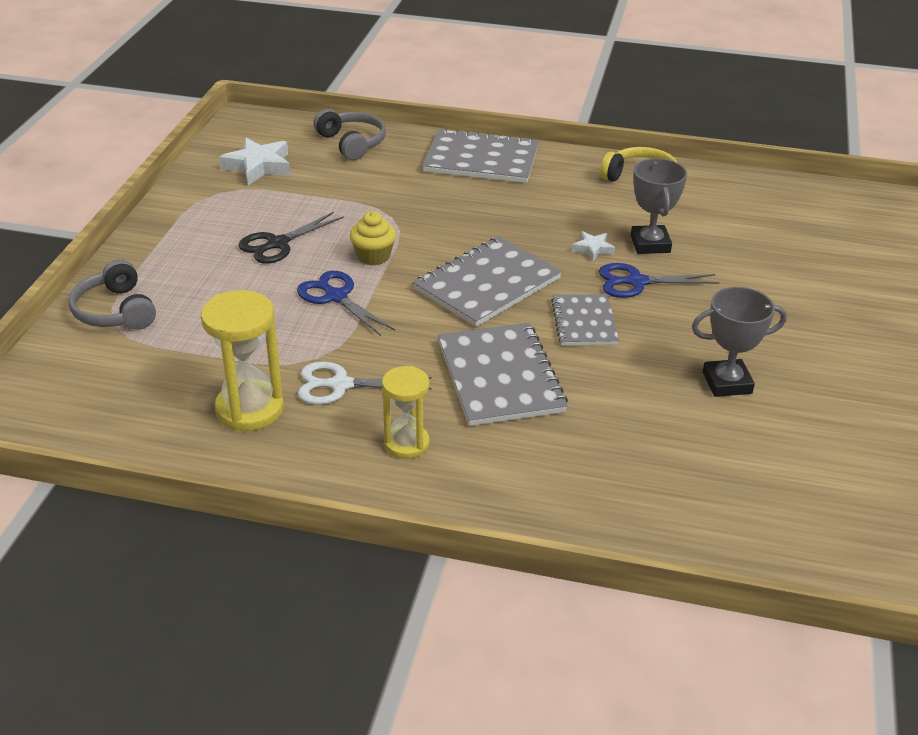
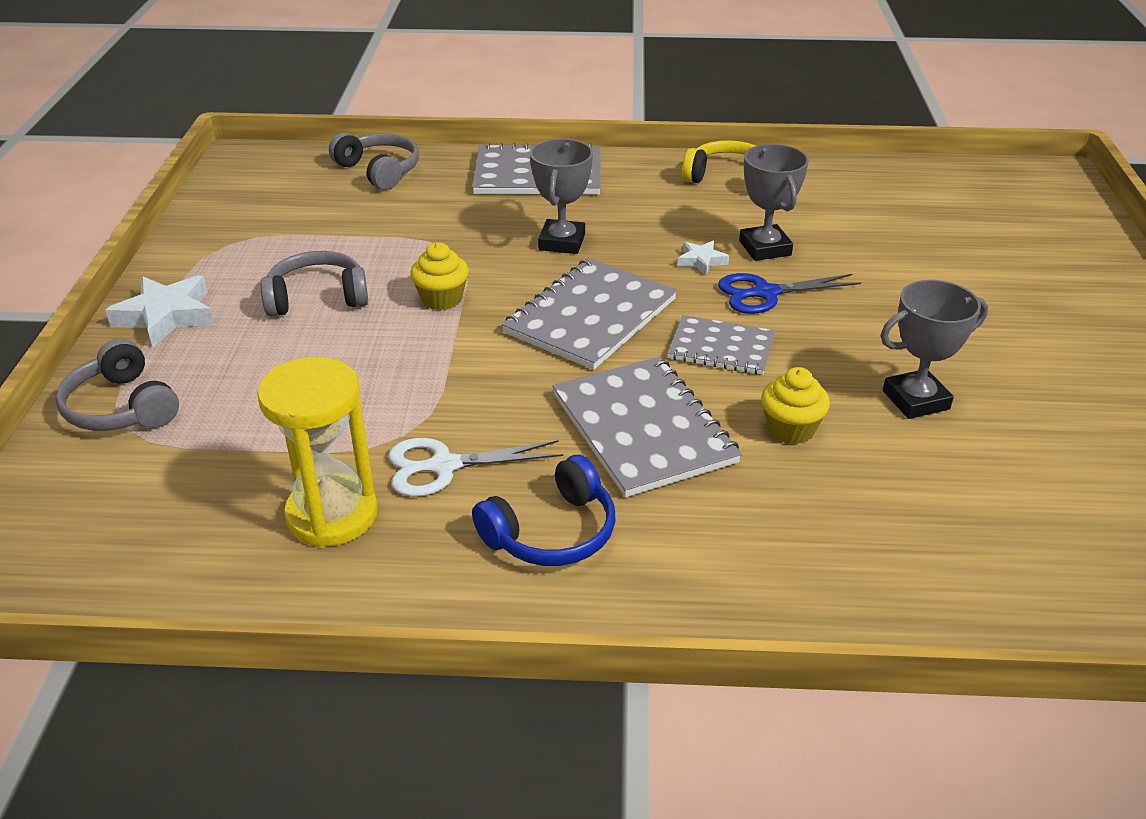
camera: 10 degrees left, 0 degrees up
(258, 166) = (271, 208): white star -> white star (166, 316)
(277, 244) = (317, 297): black scissors -> grey headphones
(336, 297) = (408, 354): blue scissors -> none
(406, 444) = (552, 532): yellow hourglass -> blue headphones
(483, 220) = (562, 242): none -> grey trophy
(584, 322) = (721, 348): grey notebook -> grey notebook turned 60 degrees counterclockwise
(616, 392) = (790, 429): none -> yellow cupcake

